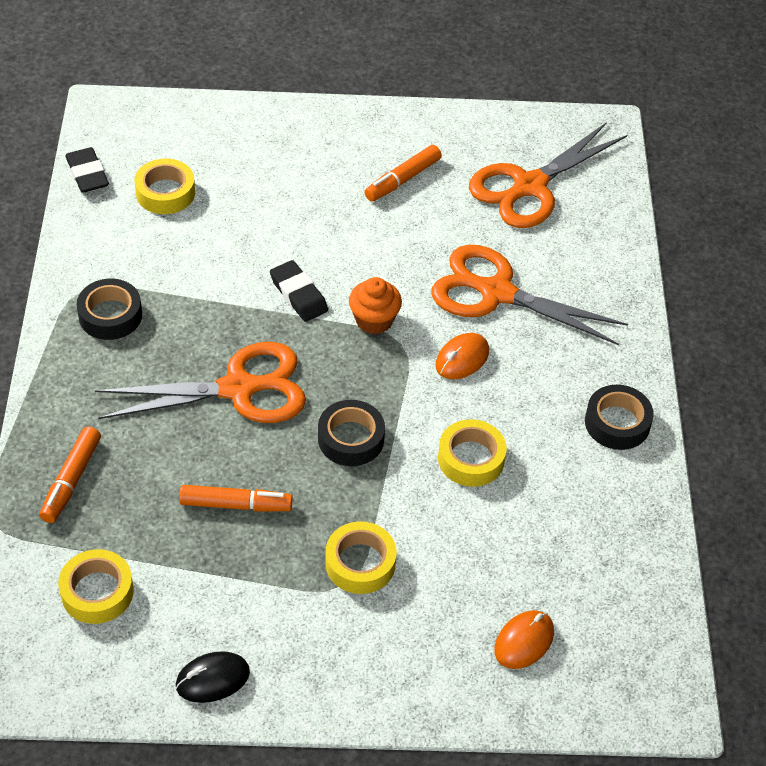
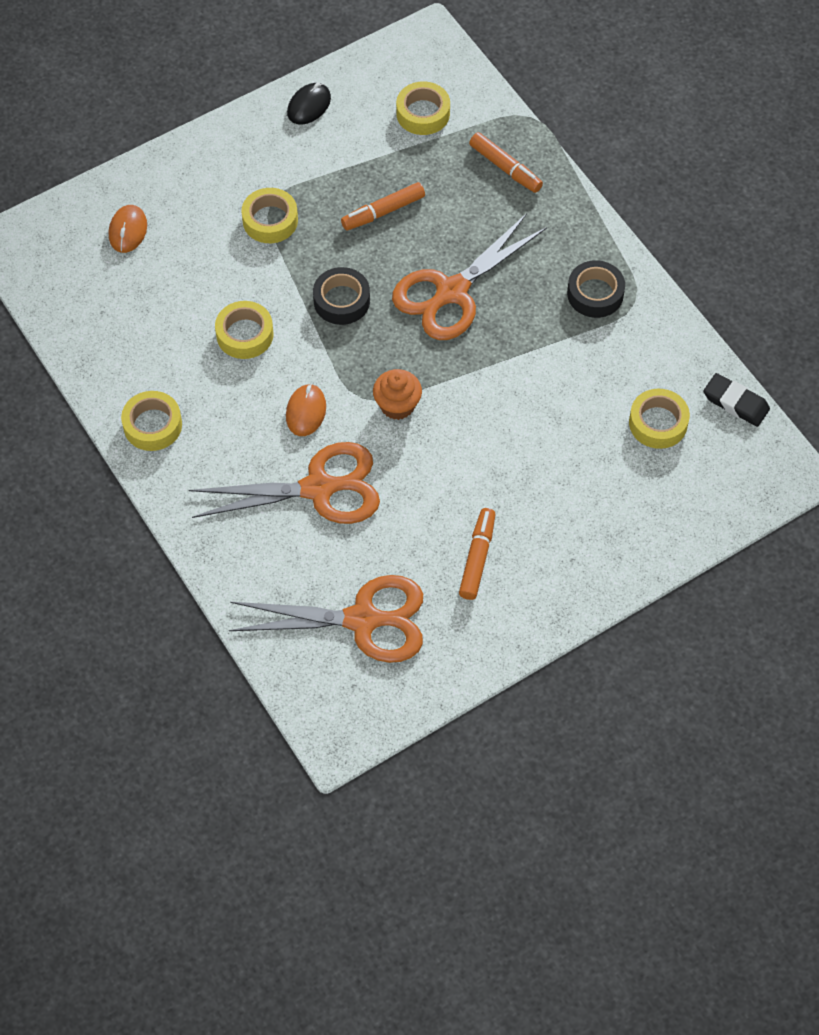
camera: 150 degrees right, 10 degrees up
(71, 480) = (505, 168): orange marker -> orange marker turned 150 degrees clockwise
(298, 295) = (472, 393): black eraser -> none
(530, 186) = (362, 620): orange scissors -> orange scissors turned 75 degrees clockwise
(617, 423) = (152, 425): black tape -> yellow tape

